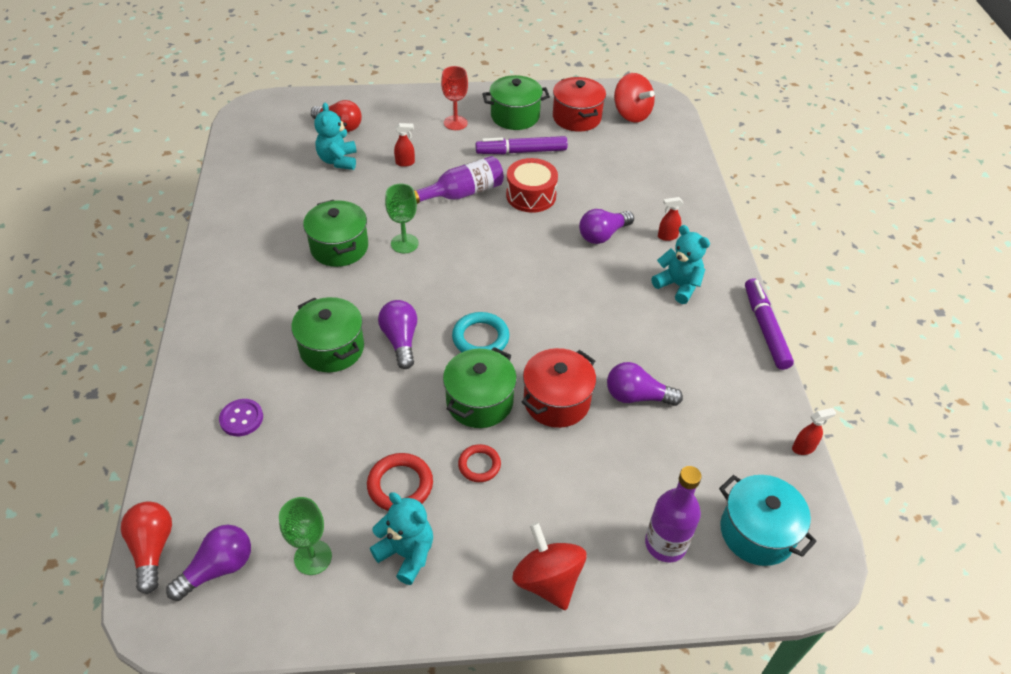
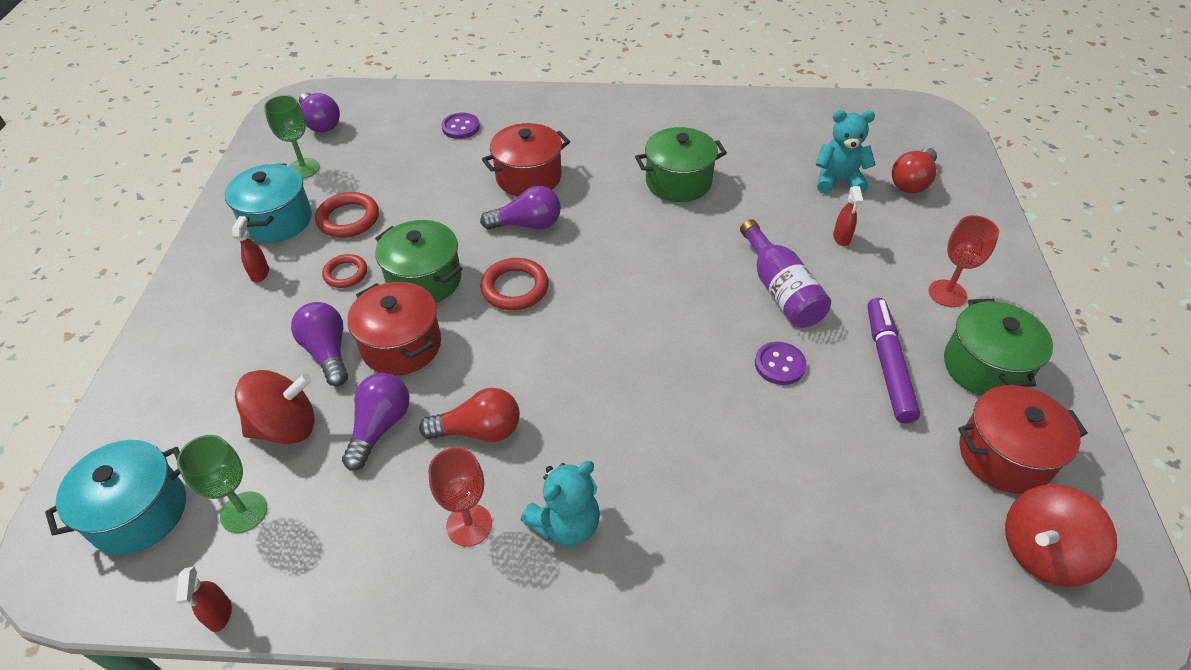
camera: 100 degrees right, 0 degrees up
(152, 549) = (354, 93): red light bulb -> red light bulb (479, 431)
(332, 348) = (528, 177): green pot -> red pot
(404, 243) = (681, 232): green goblet -> green goblet (244, 512)
(406, 553) = (277, 220): turquoise teddy bear -> turquoise pot
(480, 338) = (515, 288): turquoise ring -> red ring
(531, 195) = (779, 364): red drum -> purple button
(547, 580) = (197, 311): red spinning top -> red spinning top (286, 427)
(603, 235) = (689, 442): purple light bulb -> purple light bulb (328, 352)
(665, 544) = (178, 414): purple bottle -> none
(667, 236) = (681, 535): red spray bottle -> red spray bottle (260, 273)
(695, 331) = (469, 525): none -> red goblet
(765, 329) = (449, 634): purple marker -> none

